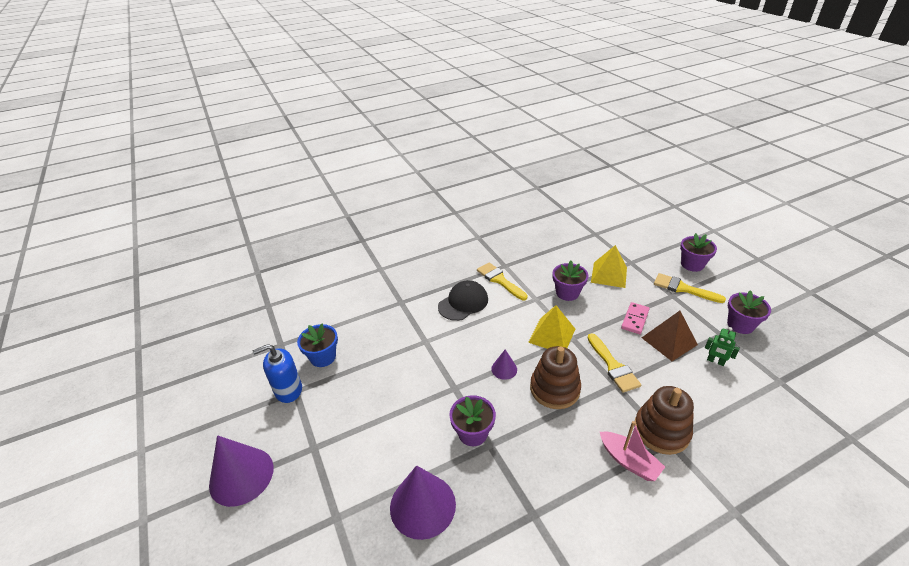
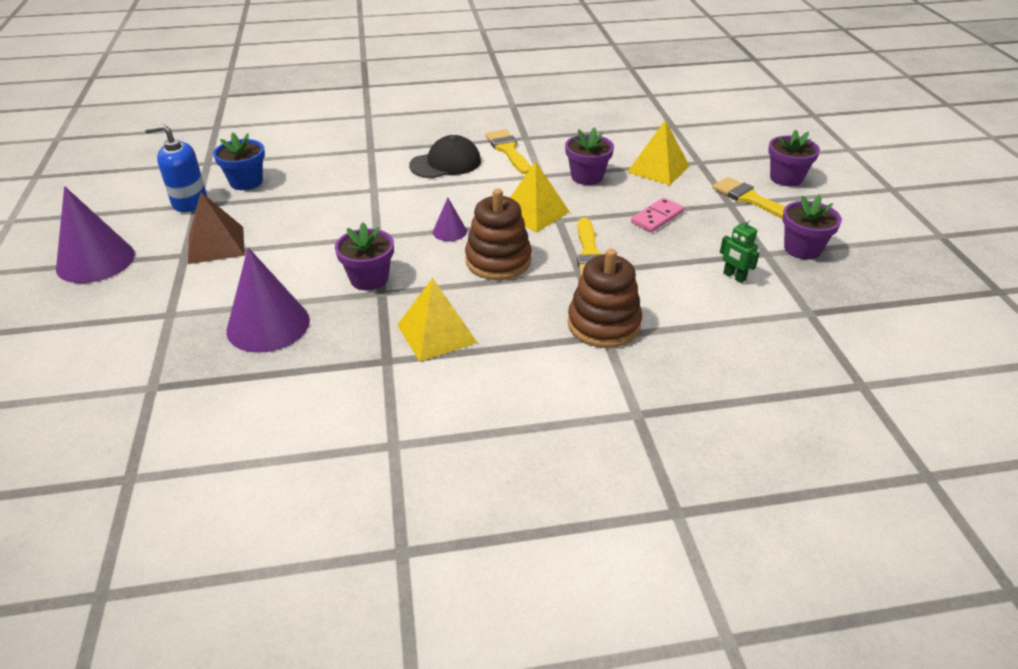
camera: 15 degrees right, 0 degrees up
(553, 475) = (436, 333): none -> yellow pyramid
(629, 461) = (539, 342): pink boat -> none
(669, 341) = (686, 246): brown pyramid -> brown pyramid (216, 244)

